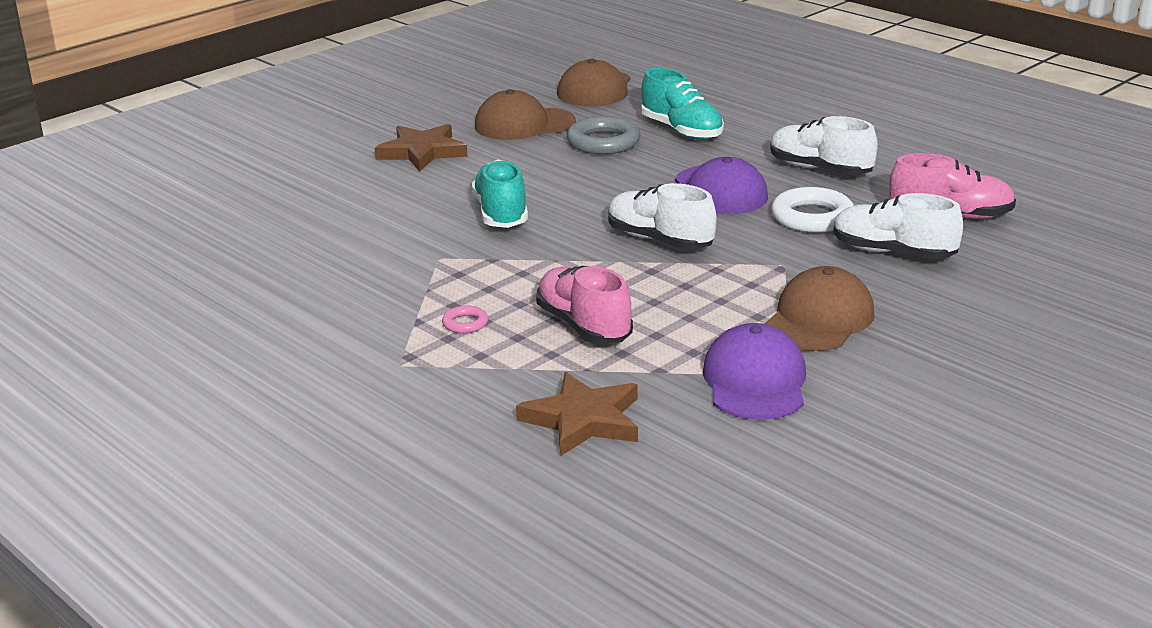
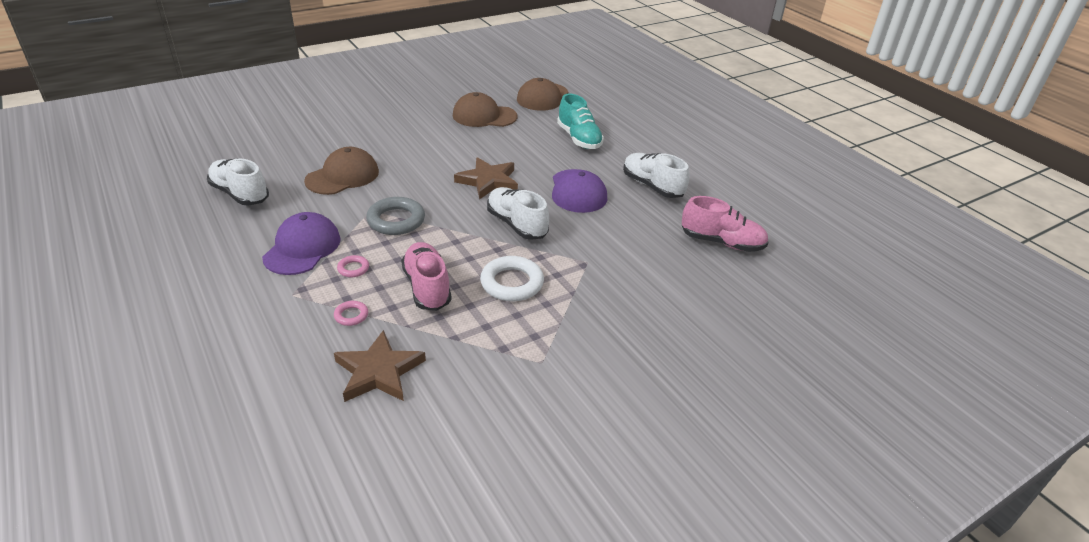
camera: 10 degrees right, 10 degrees up
(422, 152) = (410, 126): brown star -> brown star (488, 181)
(501, 214) = (429, 183): turquoise shoe -> none
(501, 372) = (351, 315): none -> pink ring
(603, 142) = (525, 138): grey ring -> grey ring (396, 220)
(755, 381) = (513, 363): purple cap -> purple cap (302, 248)
(812, 217) = (627, 225): white ring -> white ring (512, 283)
(819, 319) = (586, 315): brown cap -> brown cap (342, 176)
(893, 253) = (666, 267): white shoe -> white shoe (240, 194)

